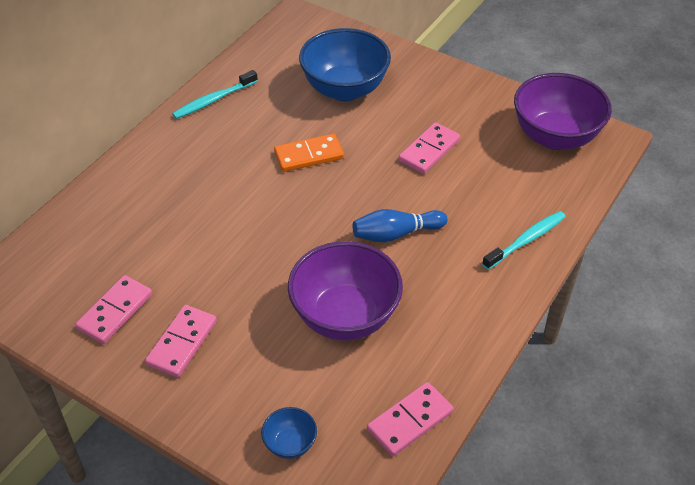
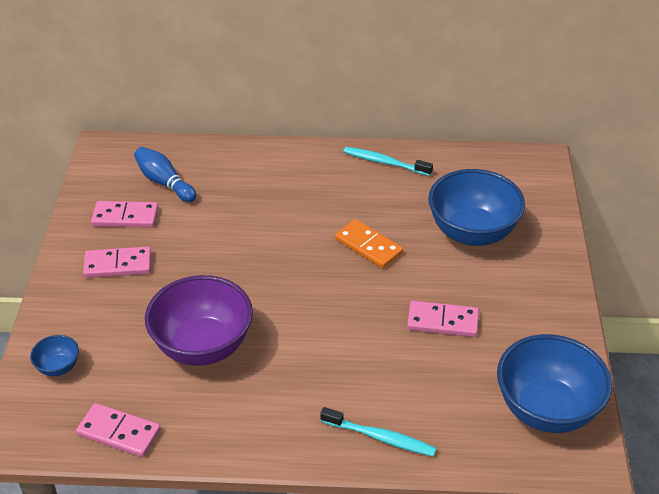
camera: 60 degrees right, 5 degrees down
(396, 234) = (318, 341): blue bowling pin -> blue bowling pin (164, 182)
(555, 137) = (546, 409): purple bowl -> blue bowl

